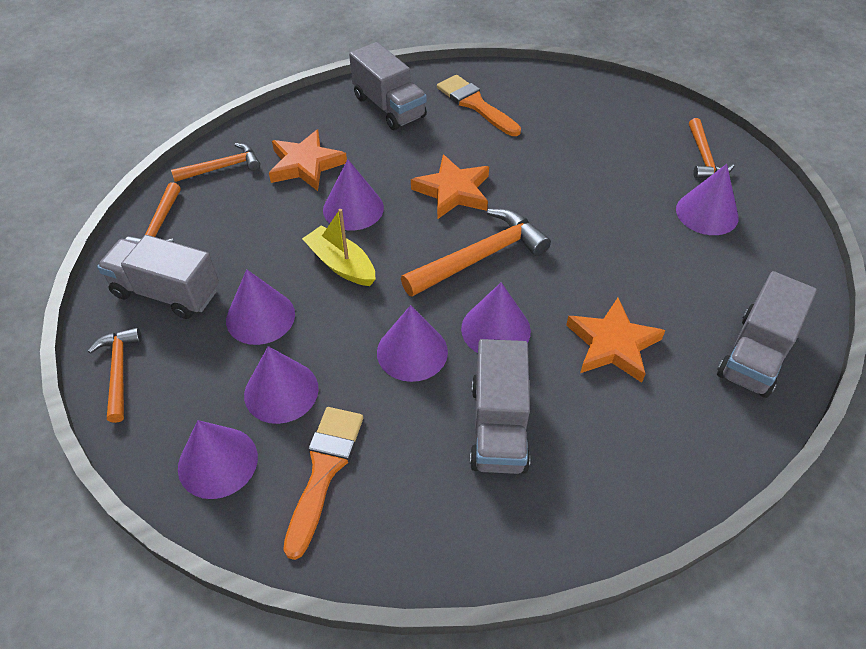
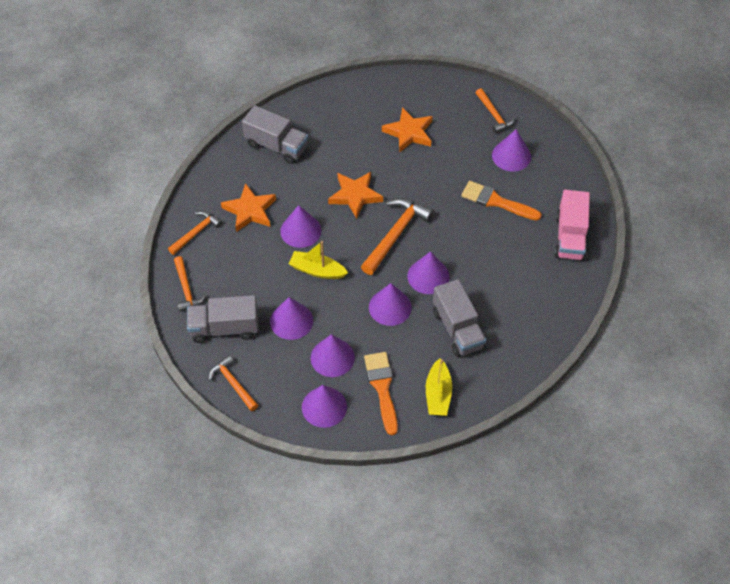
camera: 25 degrees left, 5 degrees up
(407, 520) = (438, 394): none -> yellow boat
(475, 104) = (332, 124): orange brush -> orange brush (496, 201)
(612, 344) = (495, 260): orange star -> orange star (409, 133)
(755, 354) = (570, 237): grey truck -> pink truck

